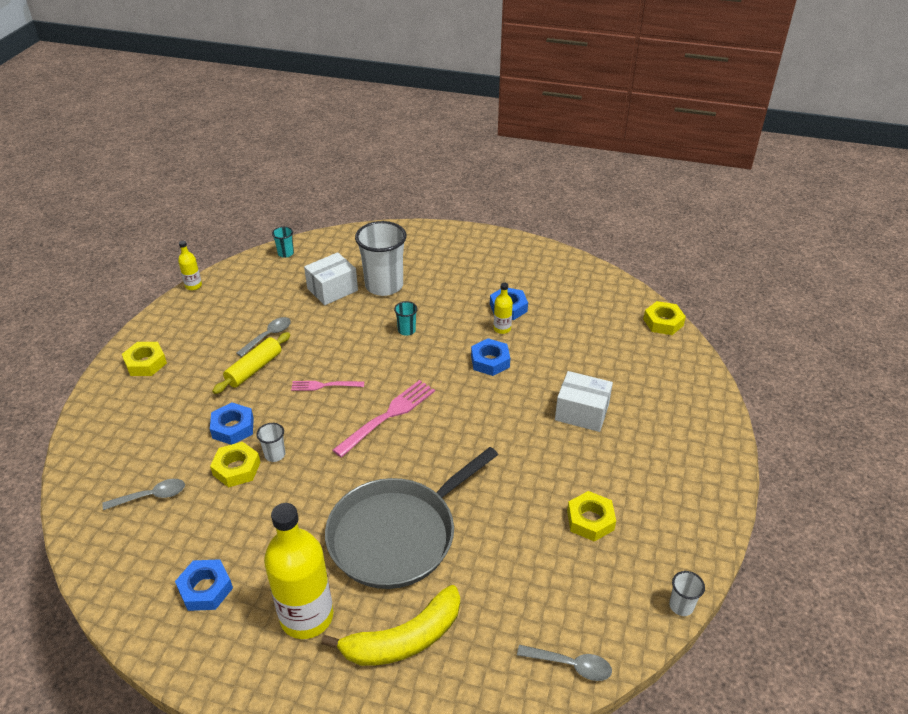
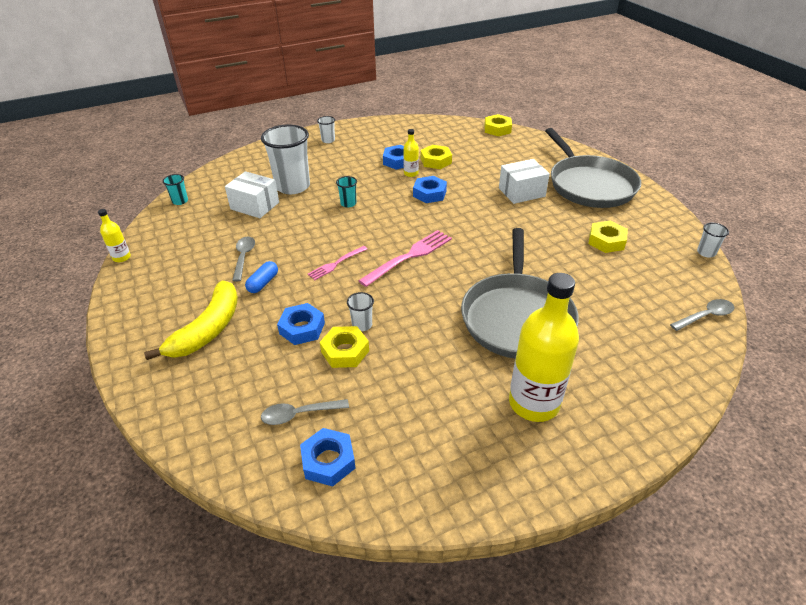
camera: 40 degrees left, 0 degrees up
(146, 363) = (152, 330): yellow nut -> yellow nut (436, 161)
(151, 496) = (299, 414): grey spoon -> grey spoon turned 135 degrees counterclockwise
(205, 589) = (439, 441): blue nut -> blue nut (328, 461)
(254, 369) = (263, 283): yellow rolling pin -> blue capsule
(332, 289) = (255, 206): white box -> white box turned 75 degrees counterclockwise
(388, 416) = (409, 256): pink fork -> pink fork turned 45 degrees clockwise
(403, 639) = (608, 370): yellow banana -> yellow banana (207, 329)
(474, 249) = (328, 140): none -> white cup
(669, 447) = (589, 185): none -> grey pan

